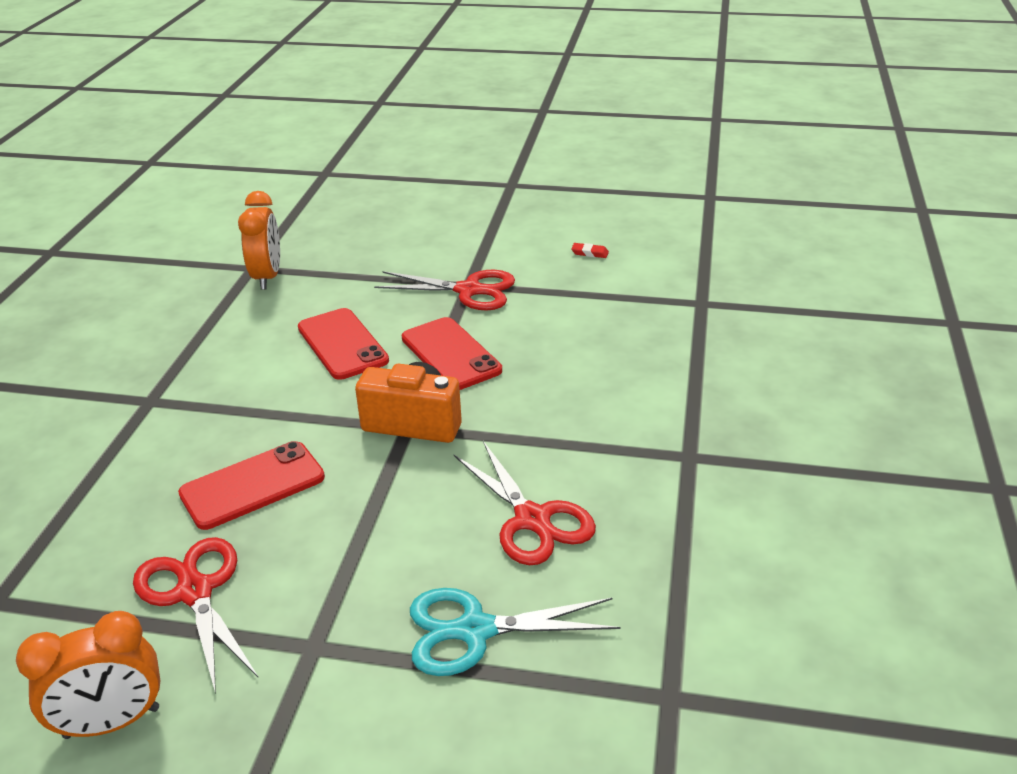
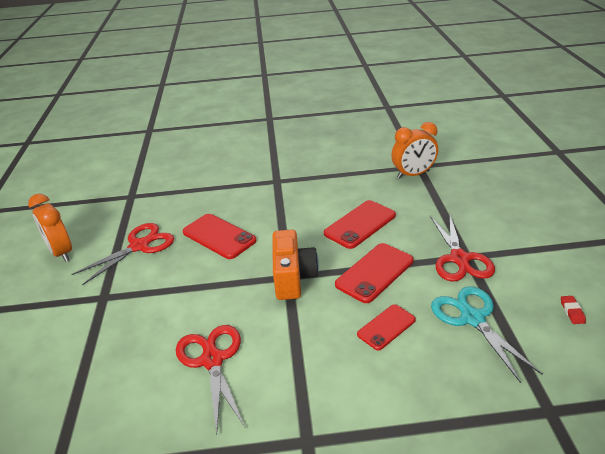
camera: 75 degrees right, 0 degrees up
(474, 630) = (114, 357): turquoise scissors -> turquoise scissors (472, 318)
(532, 520) = (212, 360): red scissors -> red scissors turned 120 degrees clockwise
(550, 367) = (386, 327): none -> red phone

